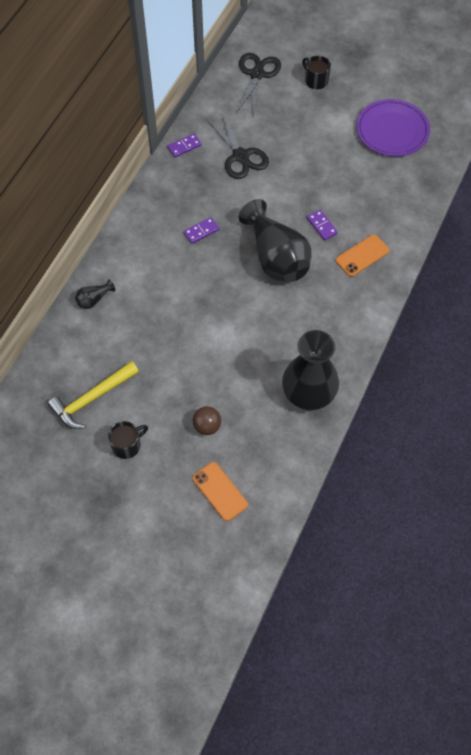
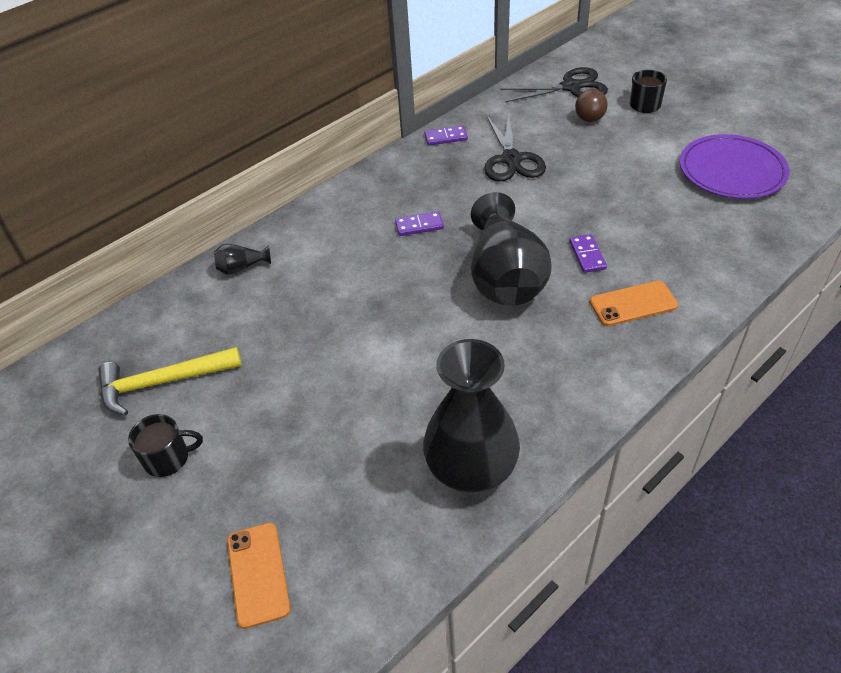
camera: 25 degrees right, 15 degrees down
(207, 426) = (294, 468): brown ball -> brown ball (589, 119)
(257, 74) = (571, 87): black scissors -> black scissors turned 45 degrees clockwise

